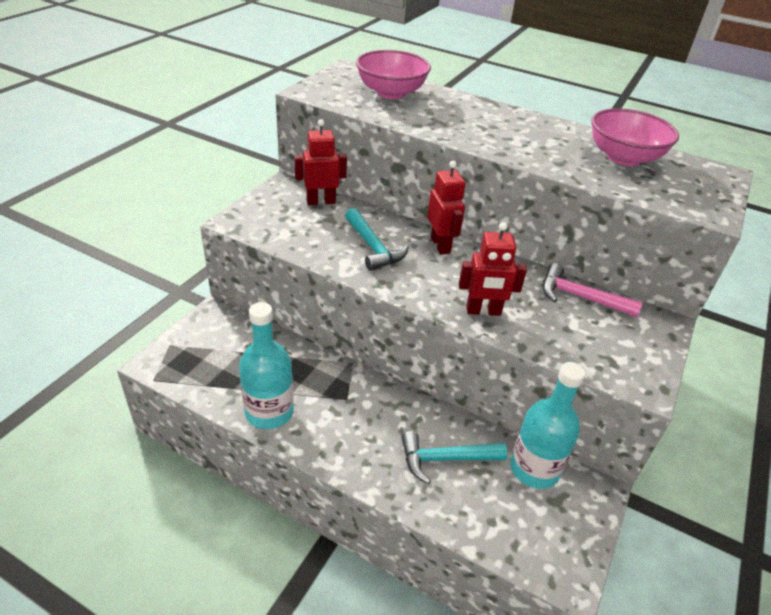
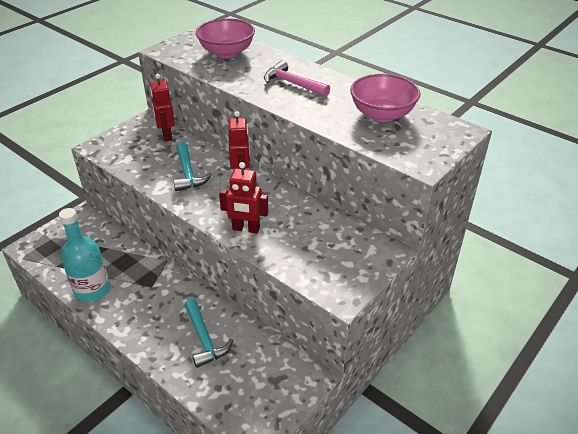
camera: 15 degrees right, 0 degrees up
(321, 201) = (166, 135): red robot -> red robot turned 105 degrees counterclockwise
(445, 459) = (204, 339): turquoise hammer -> turquoise hammer turned 120 degrees counterclockwise
(534, 468) = (269, 354): turquoise bottle -> none
(580, 297) = (330, 225): pink hammer -> pink hammer (292, 84)

